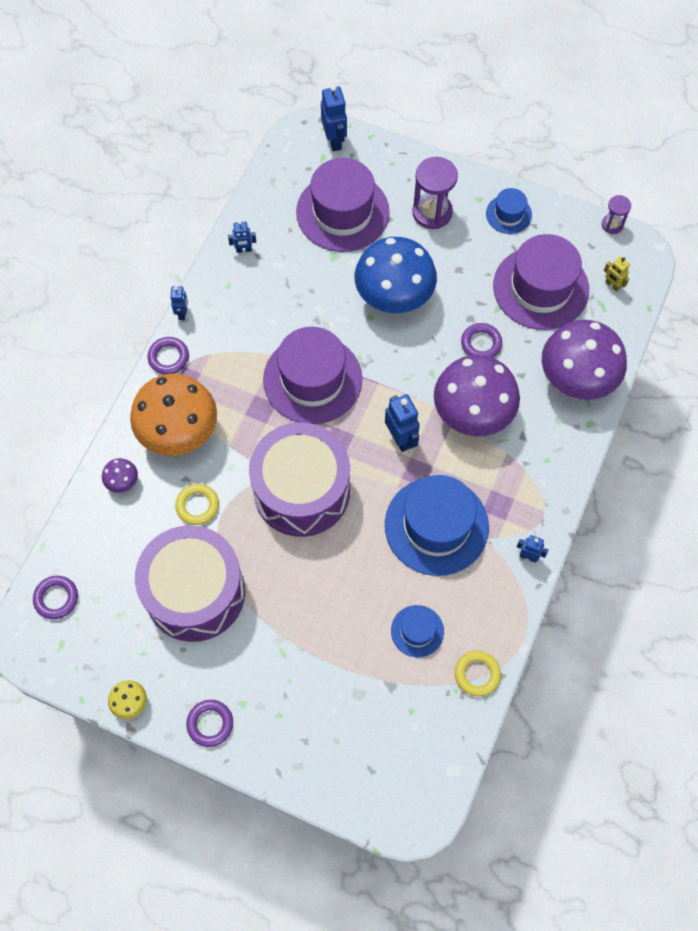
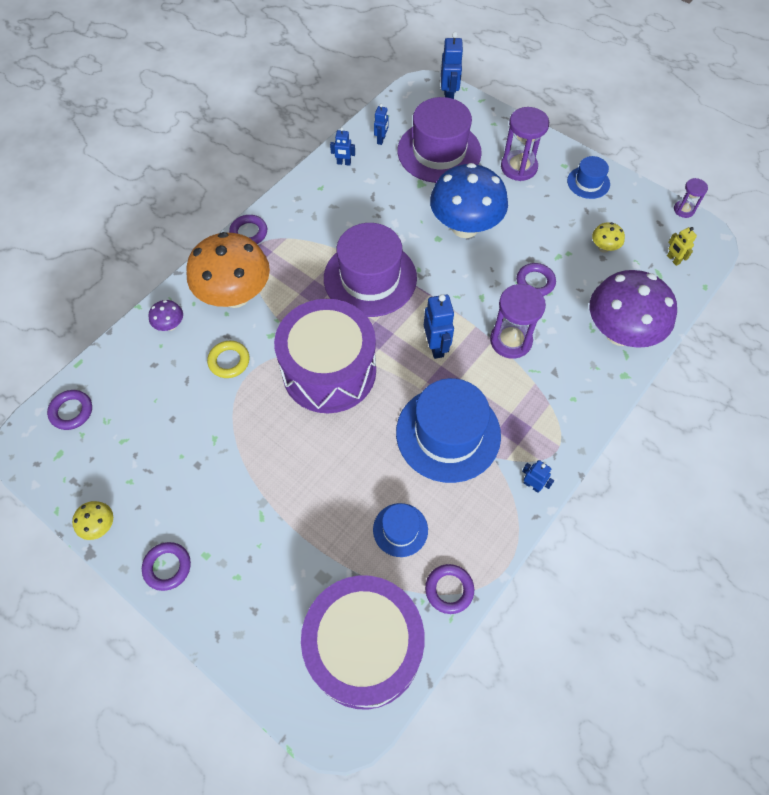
camera: 15 degrees right, 5 degrees down
(182, 313) = (273, 201): blue robot -> blue robot (381, 140)
(195, 592) = (199, 438): purple drum -> purple drum (364, 647)
(472, 414) = (511, 341): purple mushroom -> purple hourglass
(477, 674) = (449, 589): yellow ring -> purple ring
(541, 288) = (603, 247): purple hat -> yellow mushroom

